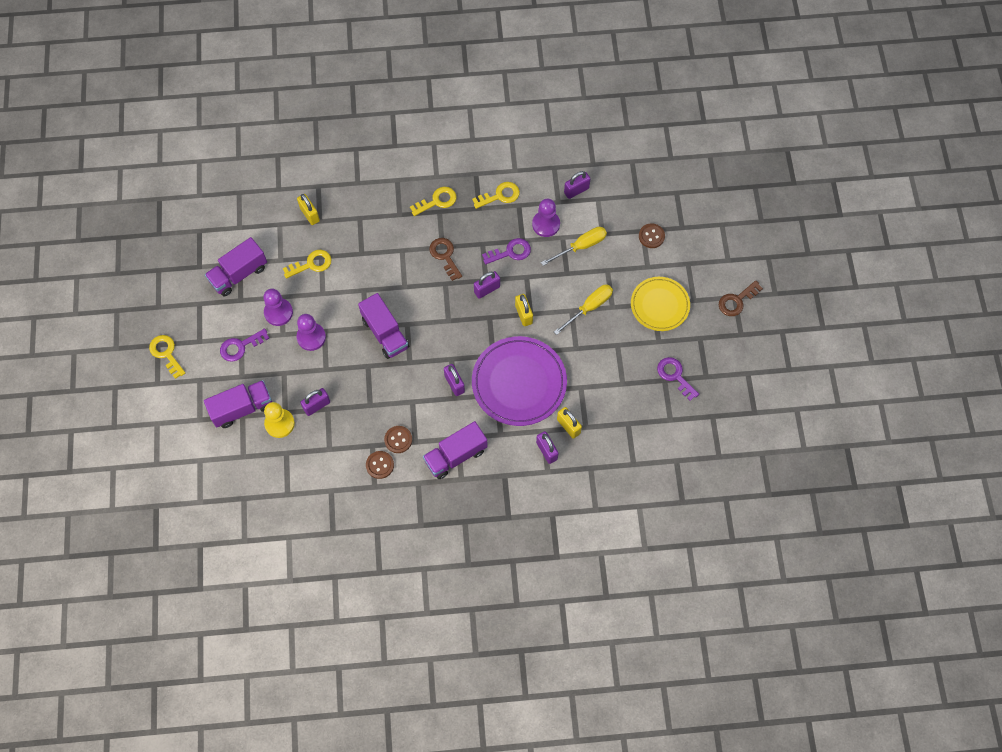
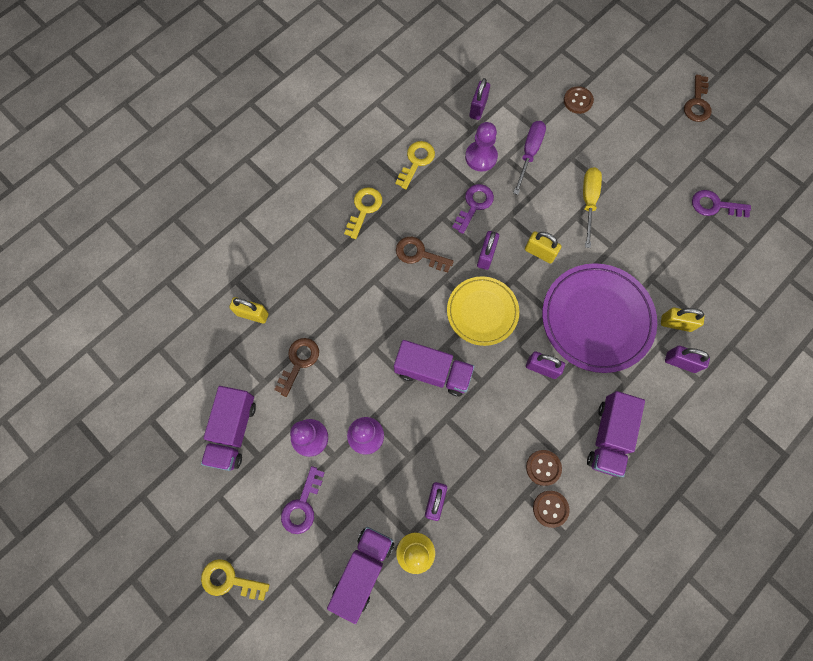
camera: 40 degrees left, 5 degrees up
(311, 264) = (299, 362): yellow key -> brown key
(581, 246) = (529, 153): yellow screwdriver -> purple screwdriver
(659, 305) = (642, 154): yellow plate -> yellow plate (482, 312)

